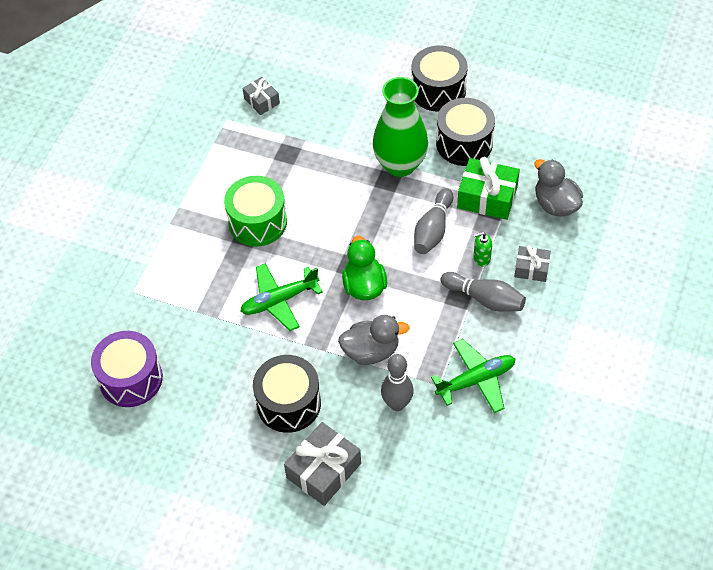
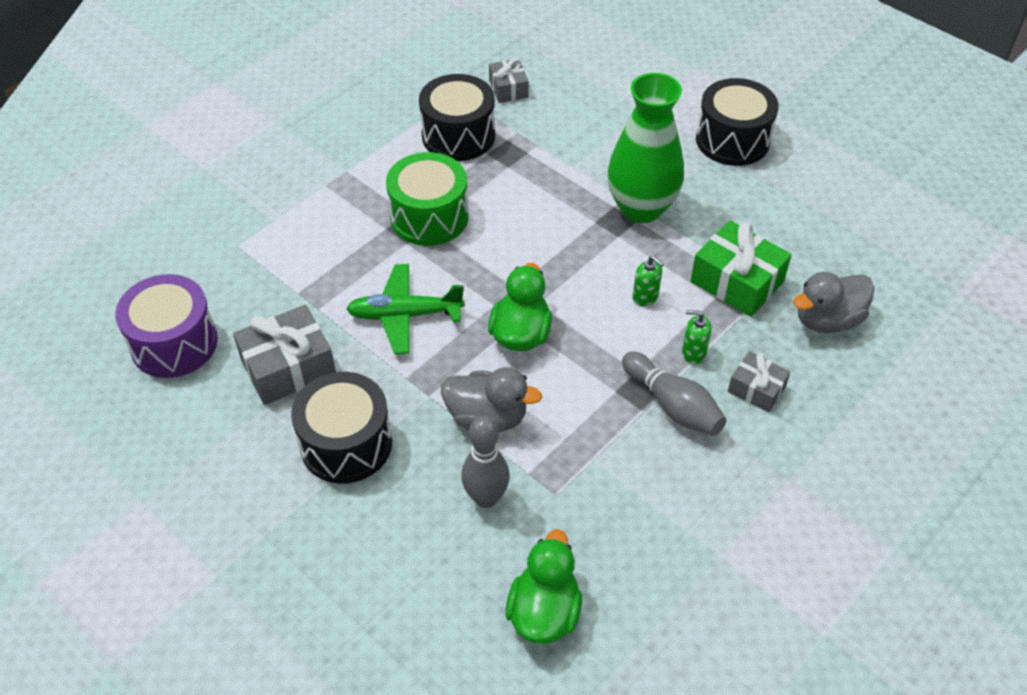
camera: 20 degrees right, 5 degrees down
(323, 470) = (342, 548): grey gift -> grey gift (288, 367)
(433, 230) = (645, 297): grey bowling pin -> green soap dispenser
(464, 143) = (736, 209): black drum -> black drum (458, 136)
(467, 460) = (544, 612): none -> green duck
(476, 380) = (609, 507): green plane -> none
(555, 204) = (827, 320): grey duck -> grey duck turned 105 degrees counterclockwise

